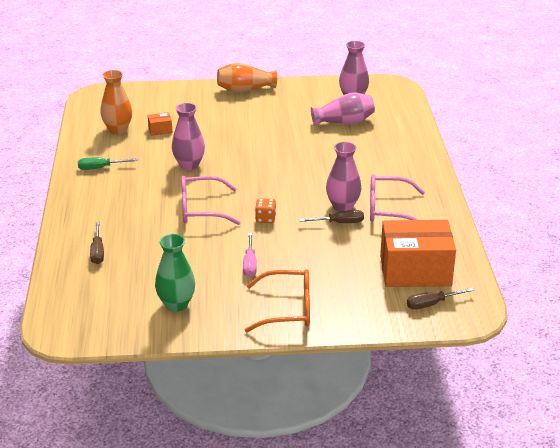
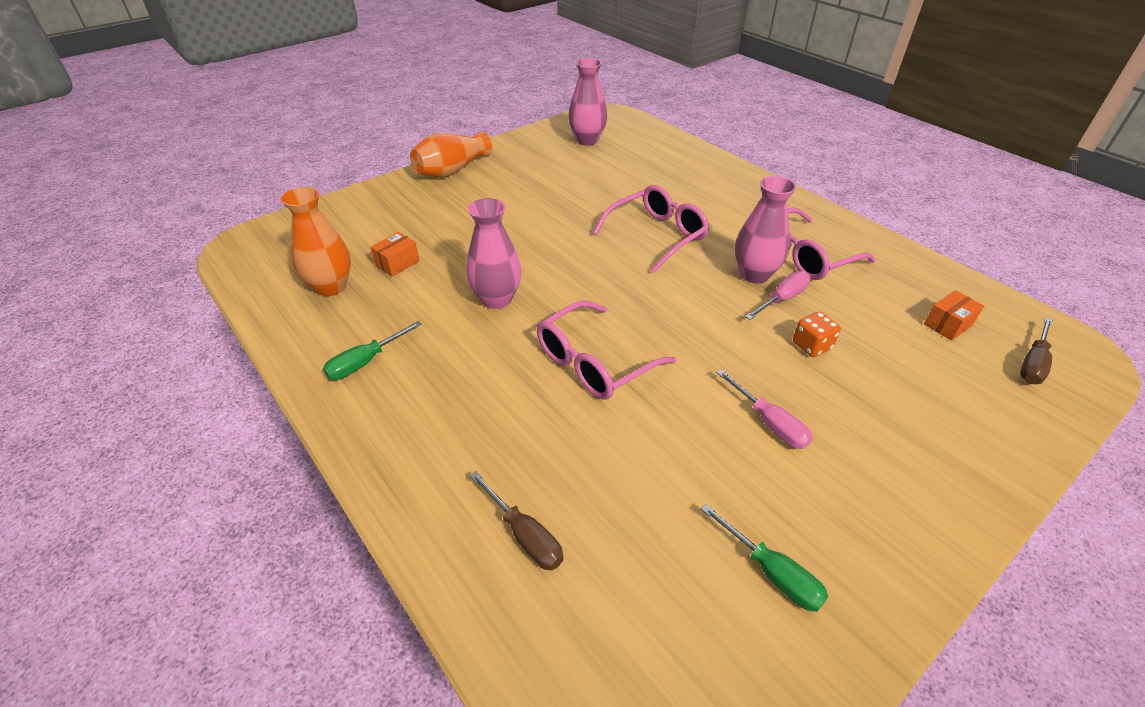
camera: 35 degrees left, 10 degrees up
(176, 304) = (772, 572): green vase -> green screwdriver
(265, 219) = (694, 336): orange dice -> orange dice (811, 346)
(287, 309) = (916, 476): orange glasses -> none
(316, 167) = (656, 236): none -> pink glasses
(339, 223) = (782, 299): brown screwdriver -> pink screwdriver
(344, 122) = (614, 170): pink vase -> none
(415, 271) = (947, 324): orange box -> orange box, size x0.40

